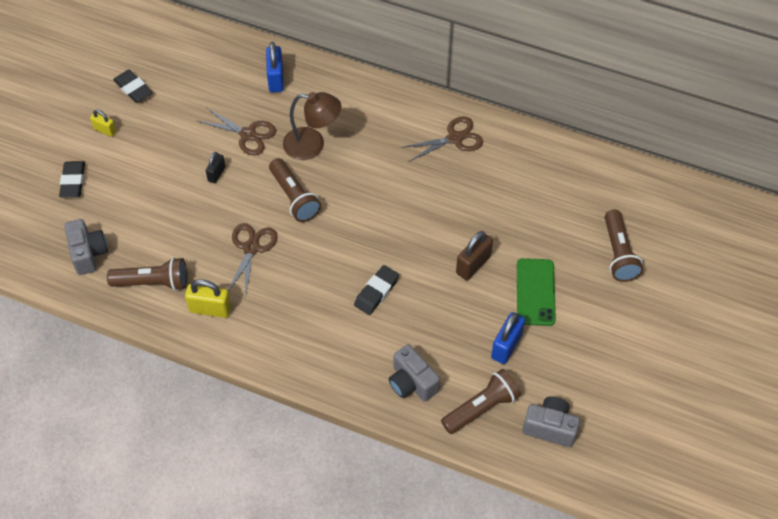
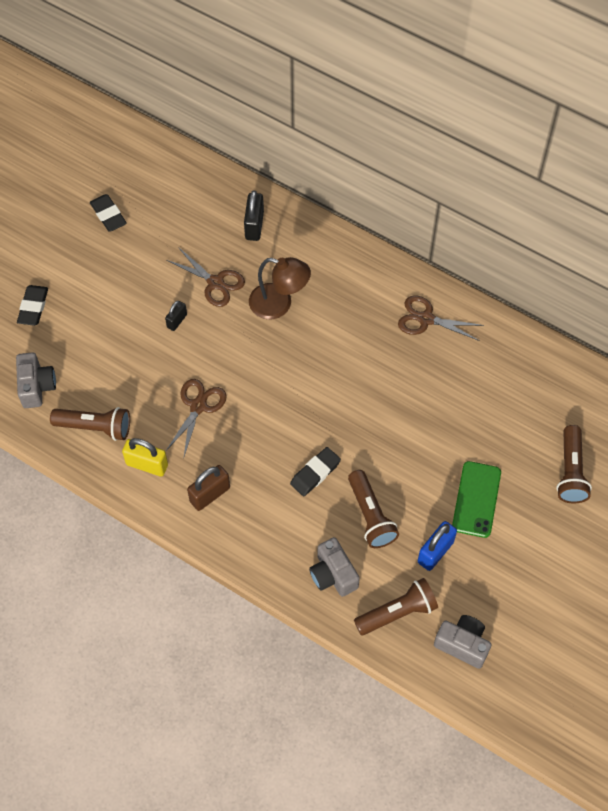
camera: 10 degrees right, 5 degrees up
(105, 130) = (73, 256): yellow padlock -> none
(276, 79) = (254, 225): blue padlock -> black padlock
(294, 197) = (250, 359): brown flashlight -> brown flashlight (370, 516)
(454, 138) = (426, 319): brown scissors -> brown scissors turned 150 degrees counterclockwise
(473, 265) = (418, 460): brown padlock -> brown padlock (210, 494)

